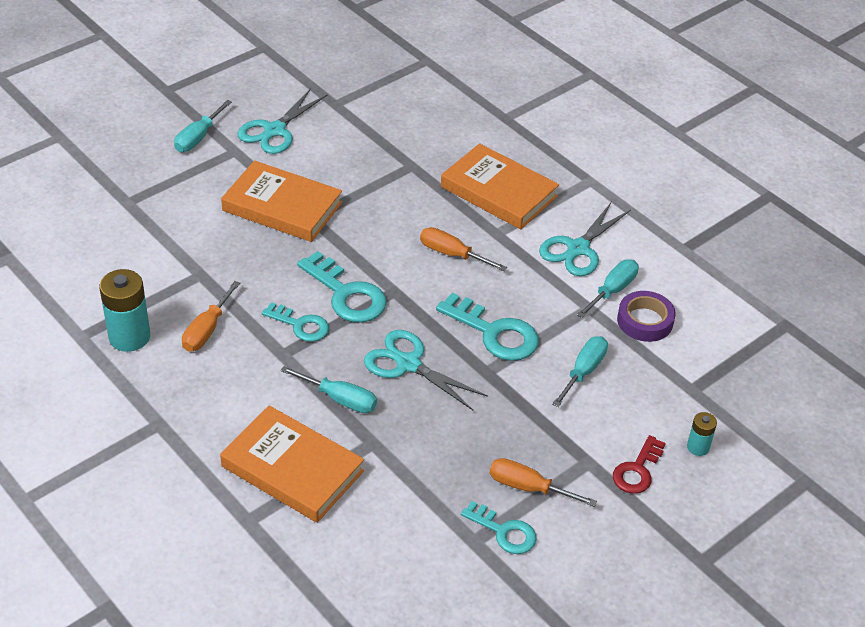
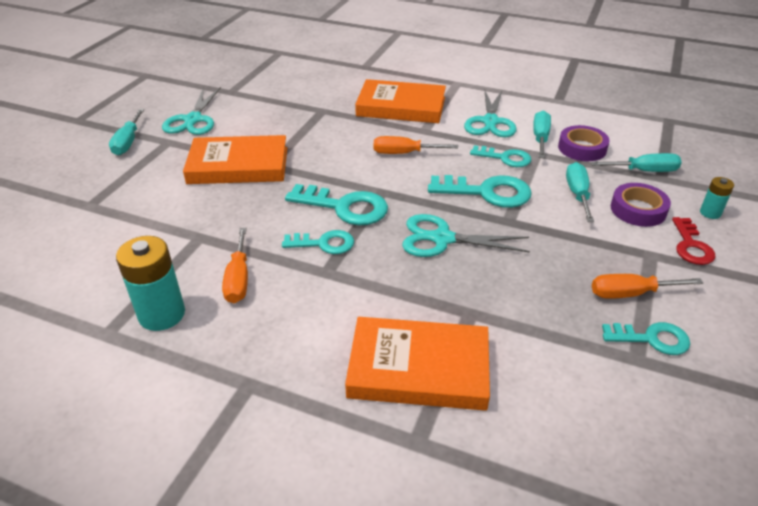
camera: 25 degrees left, 5 degrees down
(340, 399) = (409, 289): turquoise screwdriver -> turquoise screwdriver (644, 171)
(550, 300) = (505, 158): none -> turquoise key
(627, 413) = (638, 210): none -> purple tape

